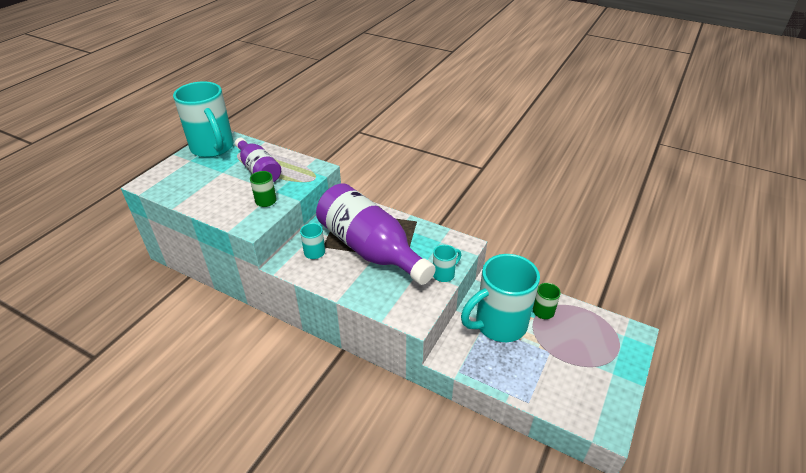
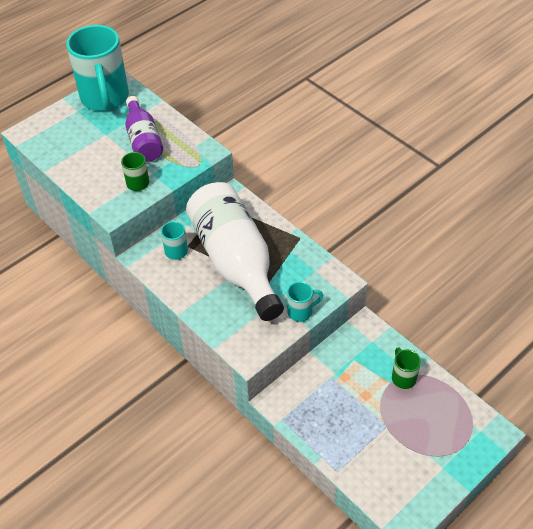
camera: 20 degrees right, 10 degrees up
(370, 249) = (235, 261): purple bottle -> white bottle
(499, 324) = (347, 380): turquoise mug -> none

